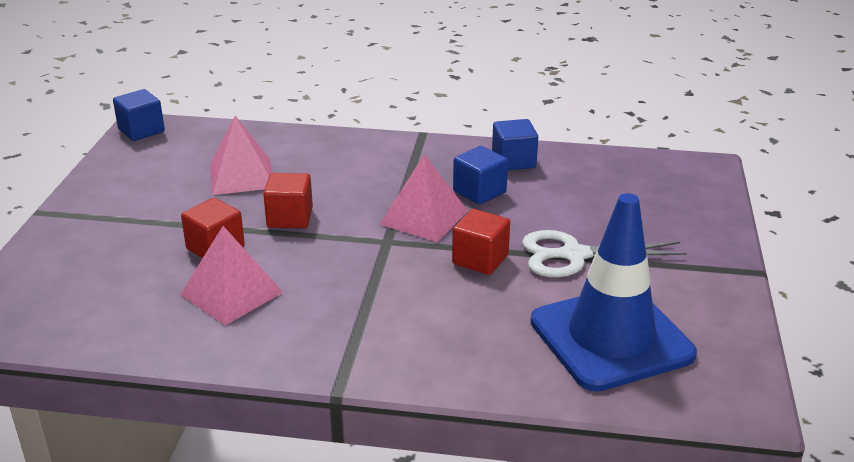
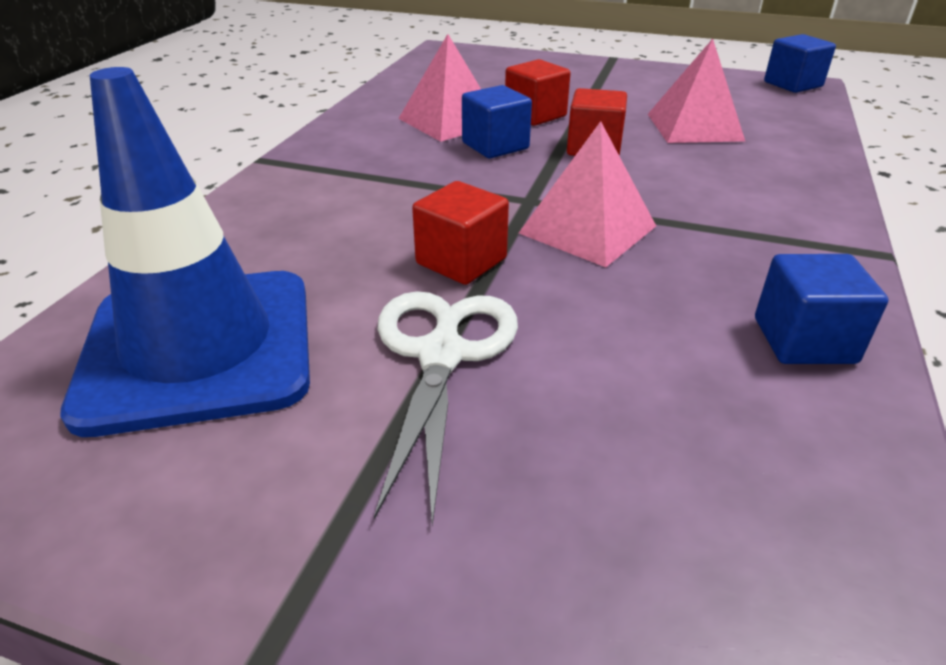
camera: 100 degrees right, 5 degrees up
(479, 192) = (670, 285): blue cube -> blue cube (495, 146)

